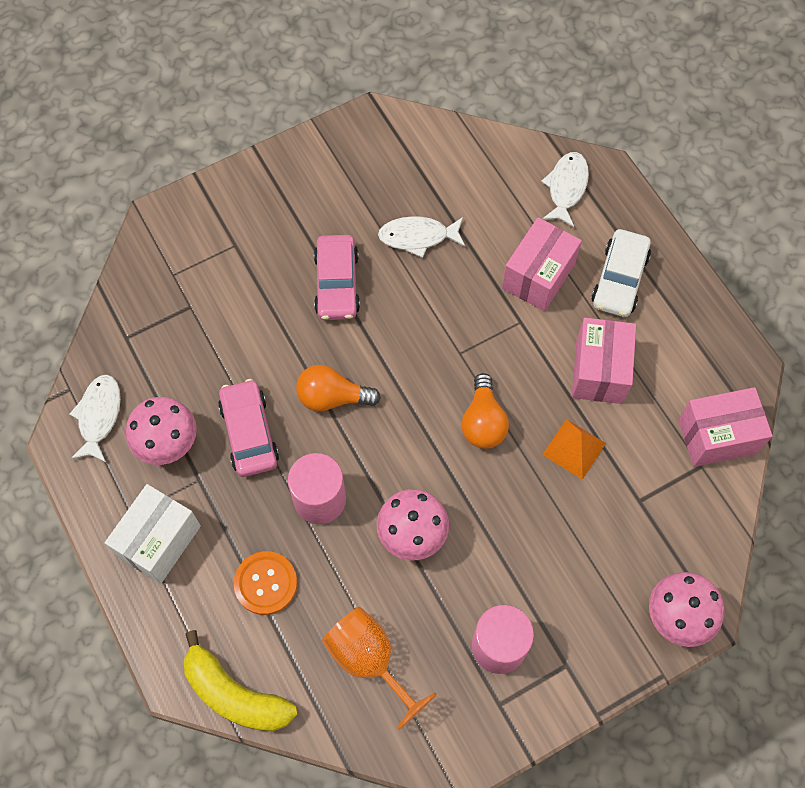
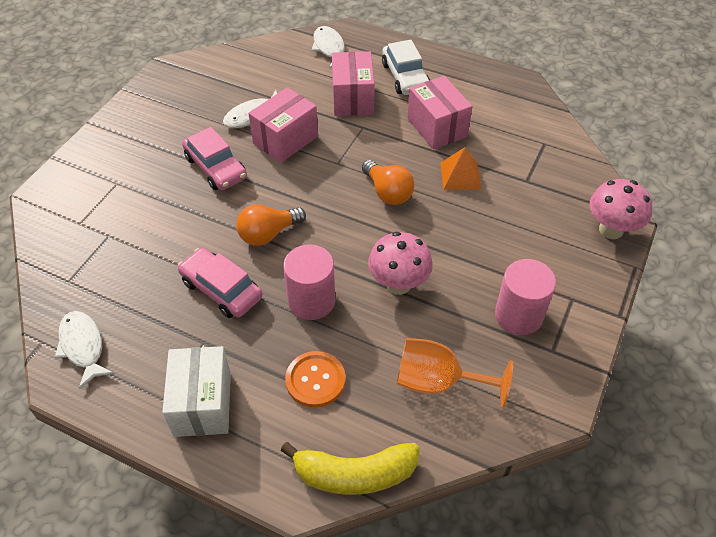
camera: 35 degrees left, 15 degrees down
(168, 444) = (159, 333): pink mushroom -> none
(717, 436) = (538, 124): pink box -> pink box (285, 140)

